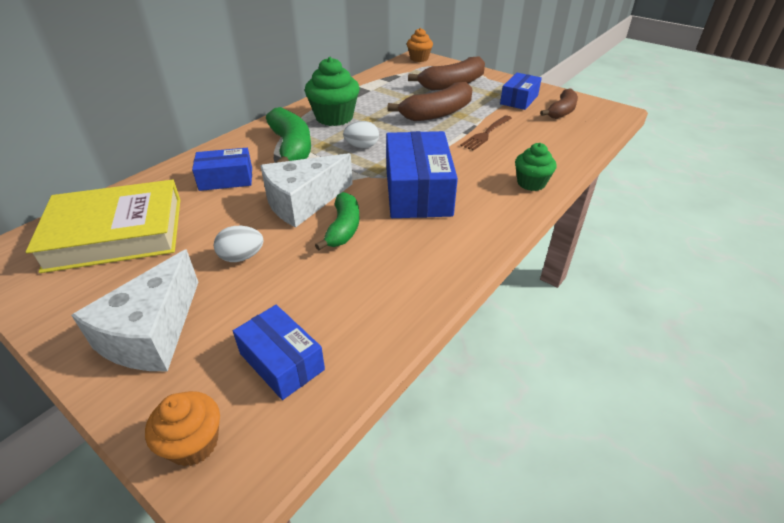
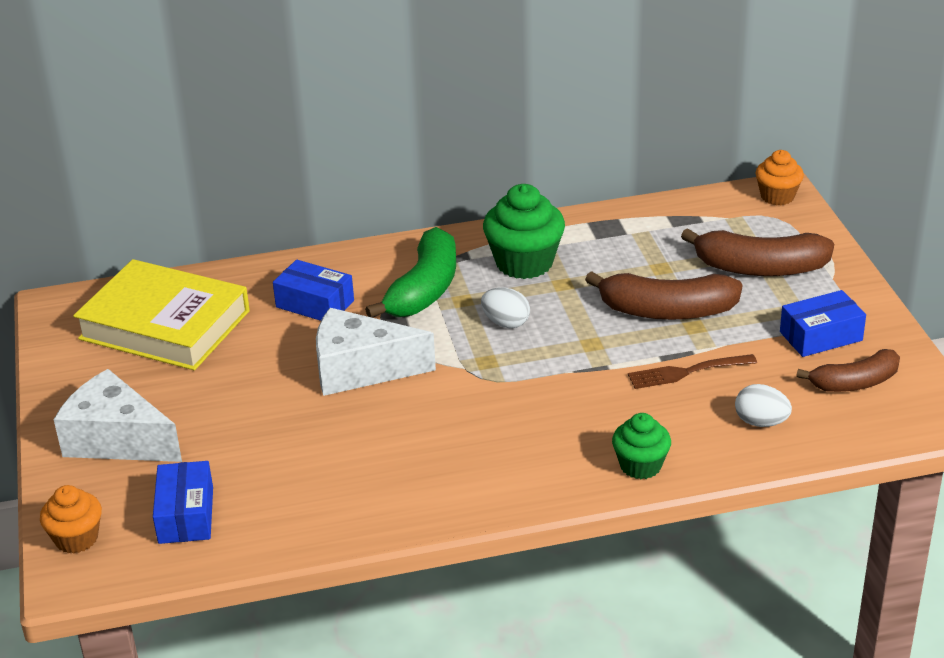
camera: 40 degrees right, 5 degrees down
(152, 333) = (117, 440): white cheese -> white cheese turned 60 degrees clockwise
(242, 257) = (245, 404): white egg -> white egg (761, 422)
(343, 228) = (366, 419): green banana -> none
(418, 191) = (494, 413): blue box -> none

